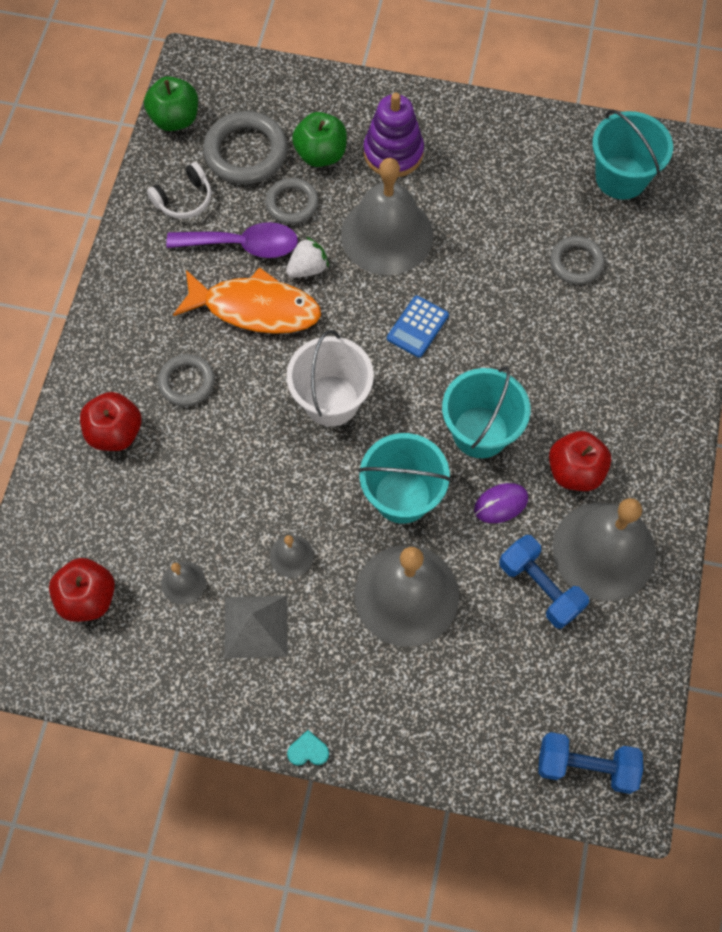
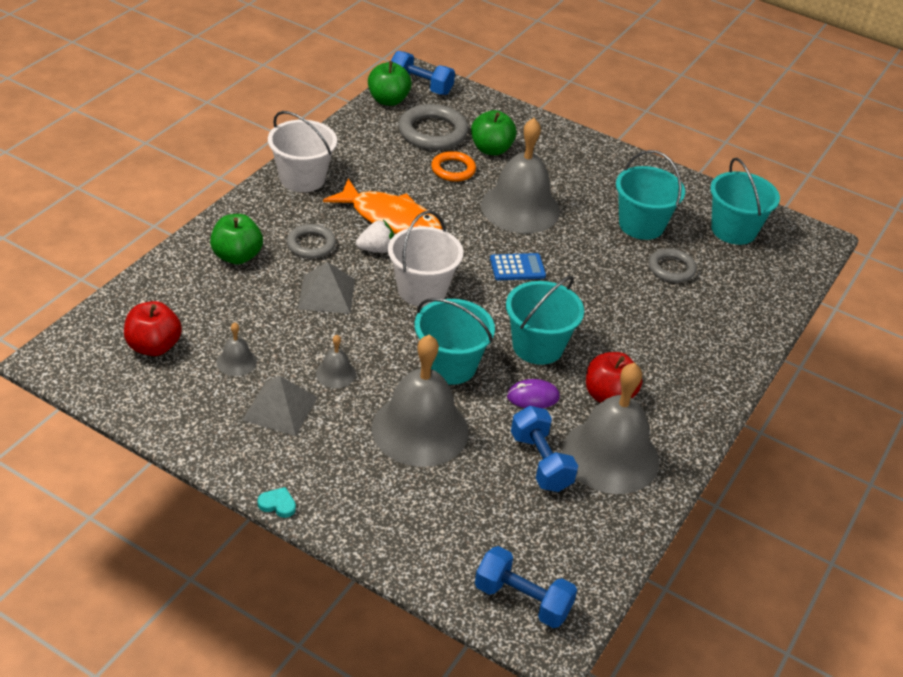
camera: 15 degrees right, 25 degrees down
(115, 432) = (237, 256): red apple -> green apple
(133, 284) = (302, 178): none -> white bucket
(184, 199) = (370, 144): white headphones -> none
(202, 80) = (420, 86): none -> blue dumbbell
(234, 448) = (327, 294): none -> grey pyramid
(243, 245) = (401, 181): purple spoon -> none
(292, 203) = (453, 169): grey ring -> orange ring
(307, 268) = (445, 208): white strawberry -> white strawberry (376, 249)
(393, 153) = (550, 164): purple stacking toy -> none
(417, 327) = (517, 267): blue calculator -> blue calculator turned 150 degrees counterclockwise
(523, 209) = (641, 225): none -> turquoise bucket

